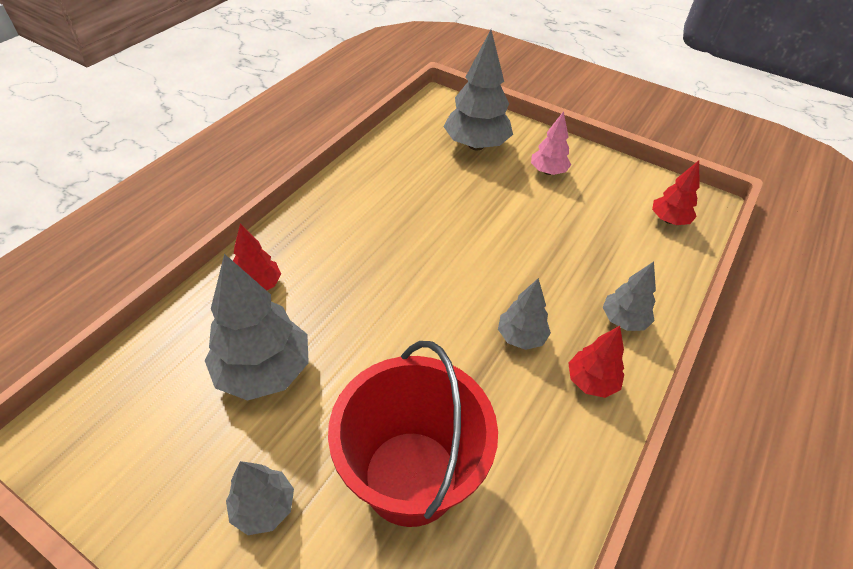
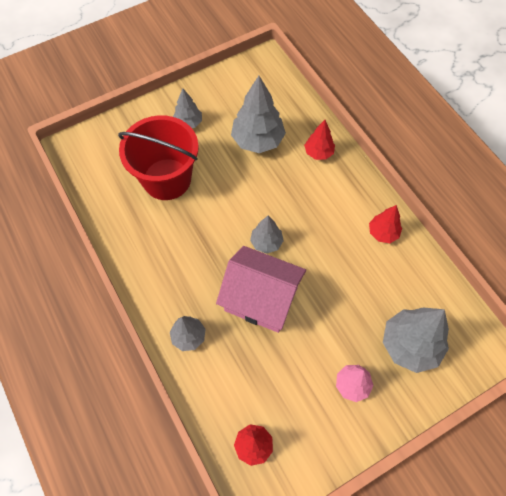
camera: 120 degrees right, 15 degrees up
(520, 269) = (261, 299): none -> pink house
(521, 337) = (211, 269): grey tree -> grey tree (266, 242)
(591, 381) = (162, 288): red tree -> red tree (383, 233)

